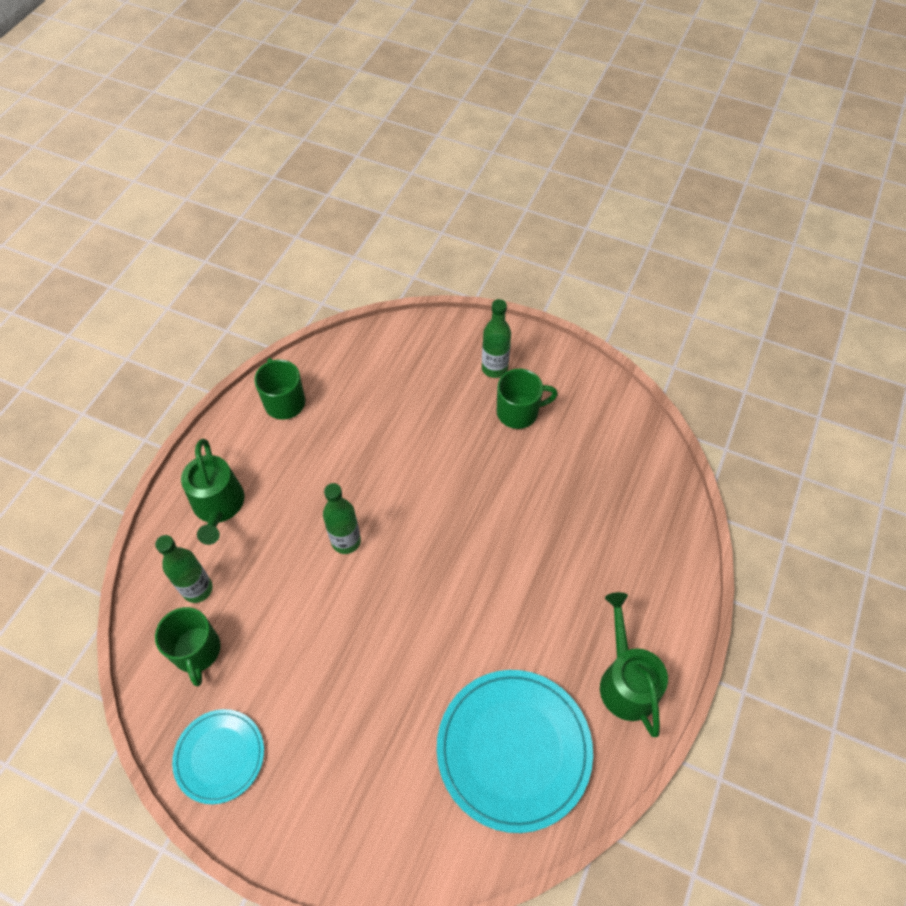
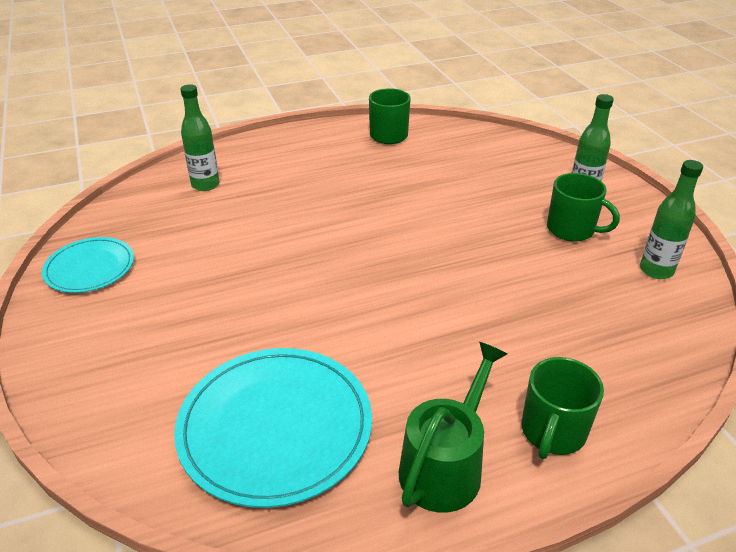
camera: 45 degrees right, 20 degrees down
(196, 651) = (159, 211): green mug -> green mug (552, 432)
(218, 506) = (276, 157): green watering can -> none
(346, 541) = (330, 219): green bottle -> green bottle (656, 270)

